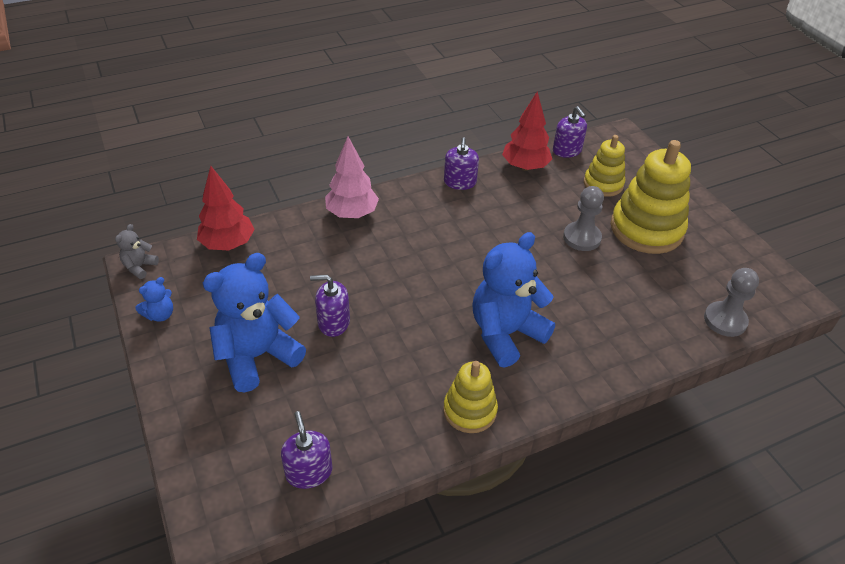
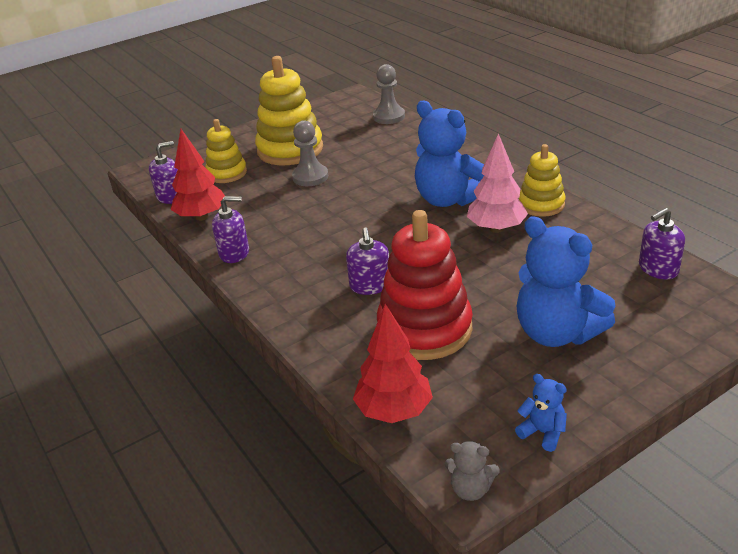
camera: 95 degrees left, 10 degrees down
(306, 276) = (425, 329): none -> red stacking toy
(333, 322) = (484, 293): purple soap dispenser -> purple soap dispenser (370, 285)
(352, 213) = (306, 319): pink tree -> pink tree (496, 228)

